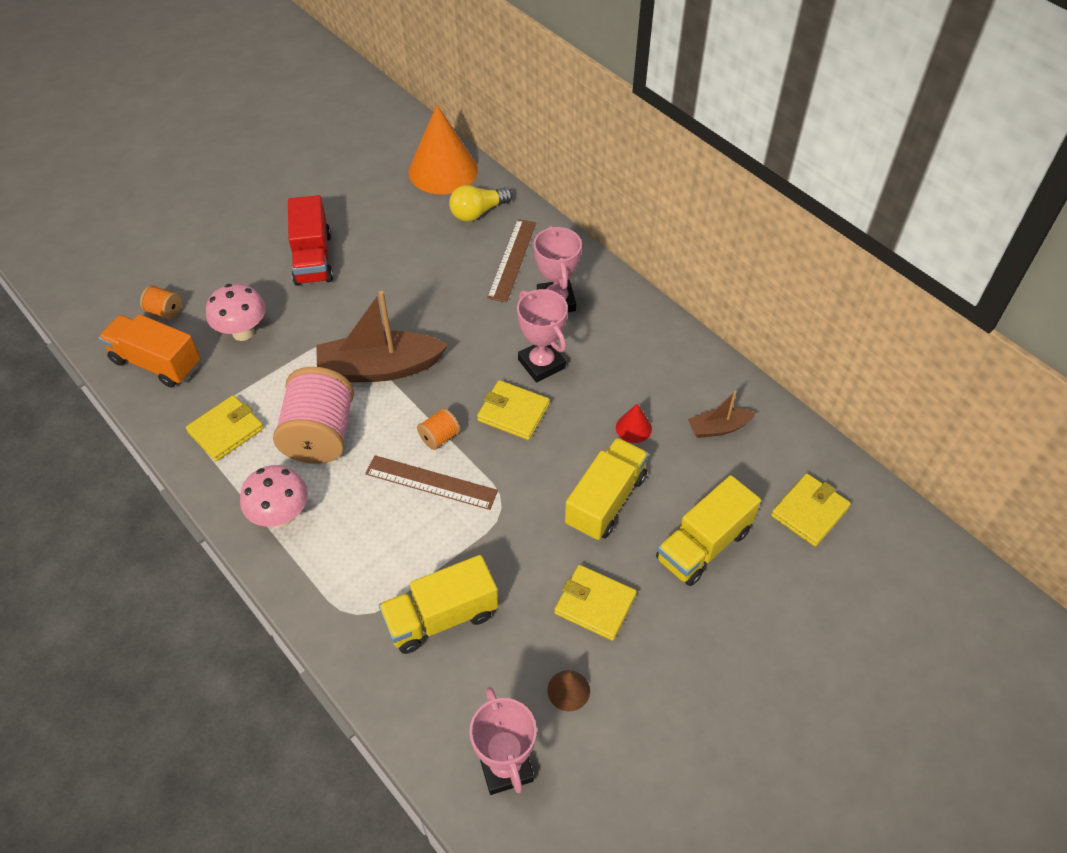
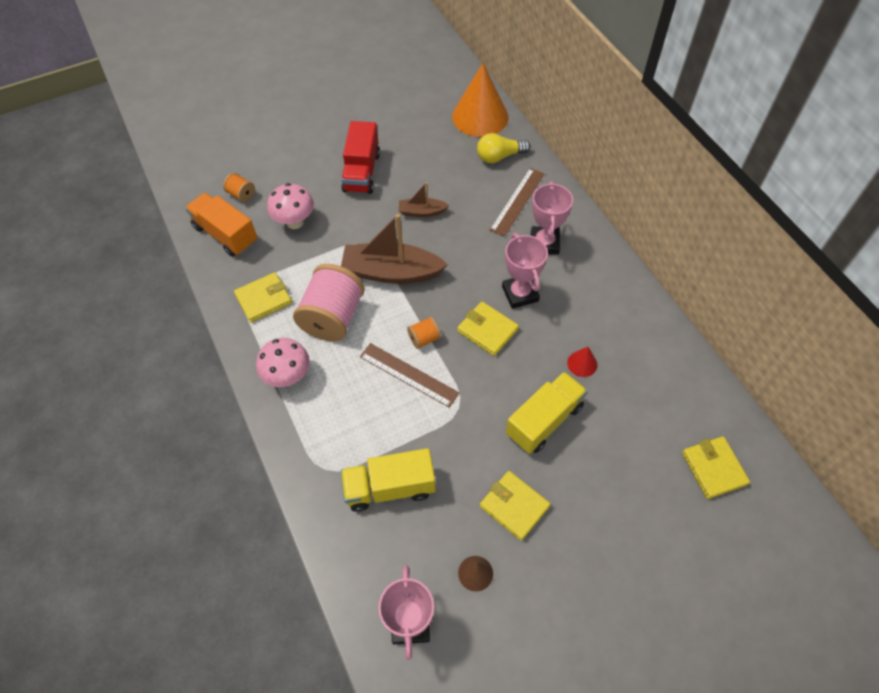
camera: 15 degrees right, 5 degrees up
(703, 545) = (616, 476): yellow truck -> none
(718, 428) = (653, 378): brown boat -> brown boat (422, 212)
(809, 512) = (713, 468): yellow wallet -> yellow wallet turned 75 degrees counterclockwise

